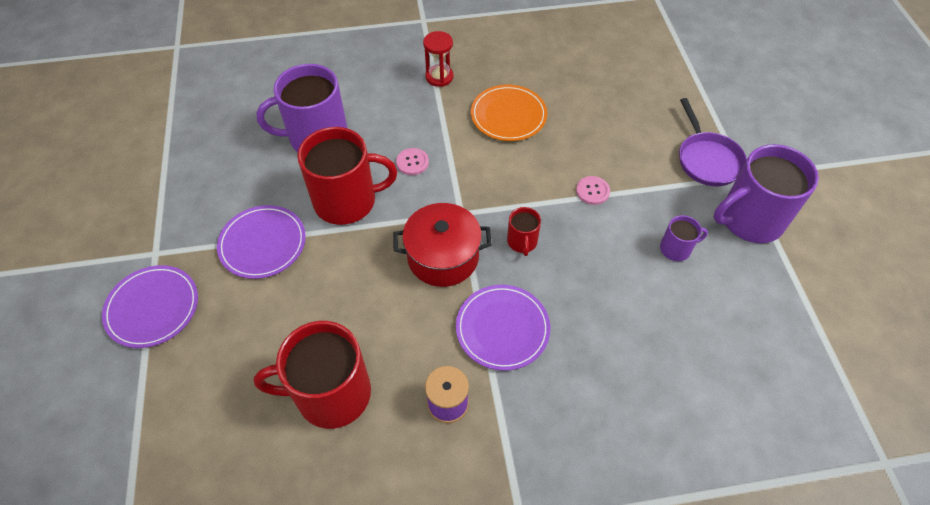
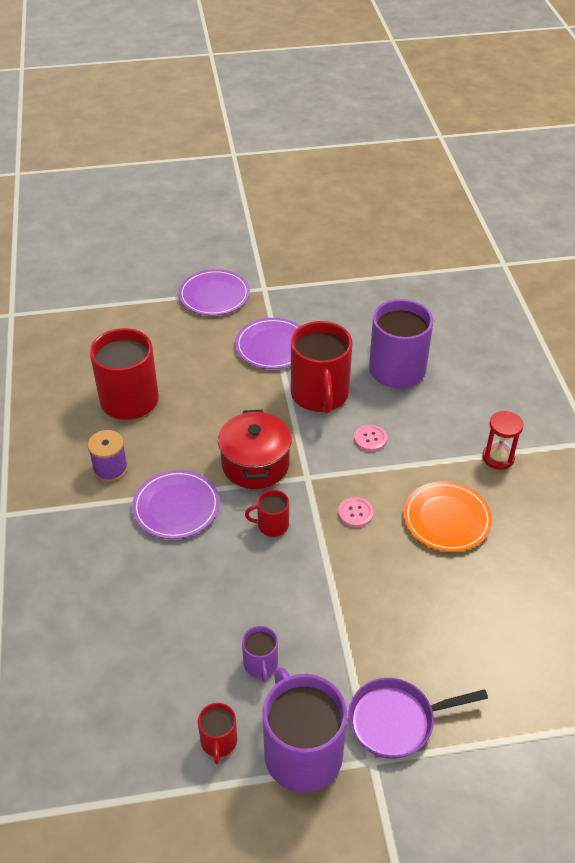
camera: 90 degrees right, 10 degrees down
(592, 191) = (339, 591): pink button -> pink button (355, 513)
(756, 278) = (219, 741): none -> red mug

